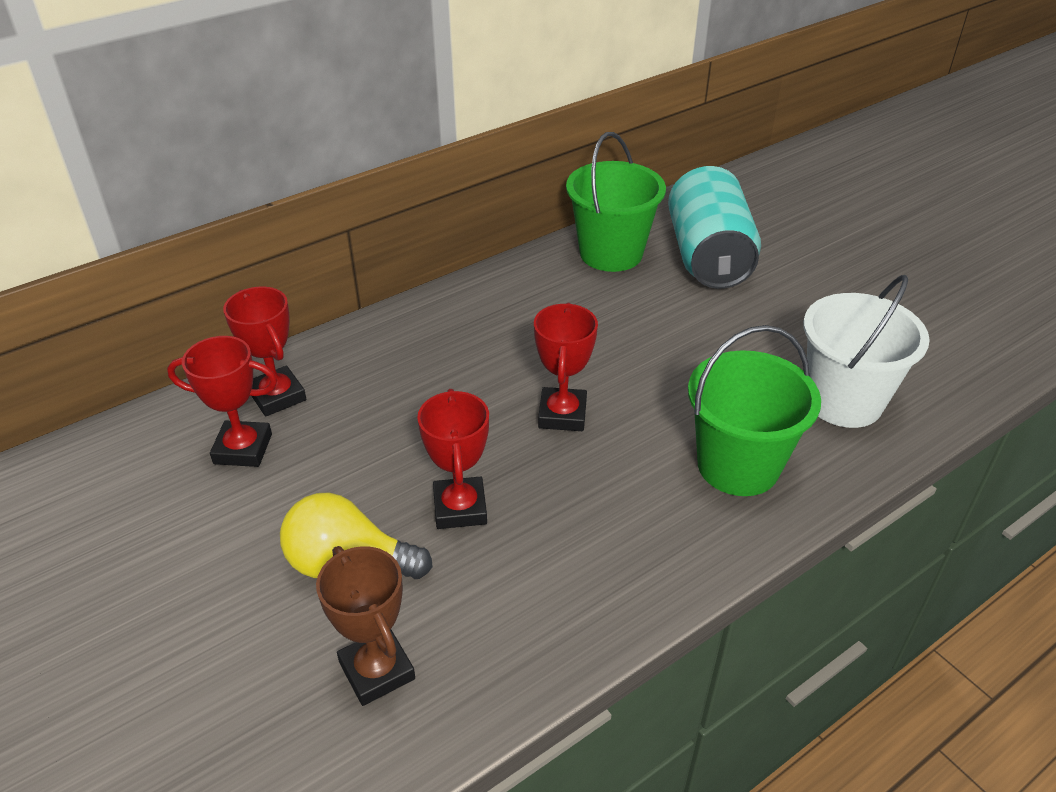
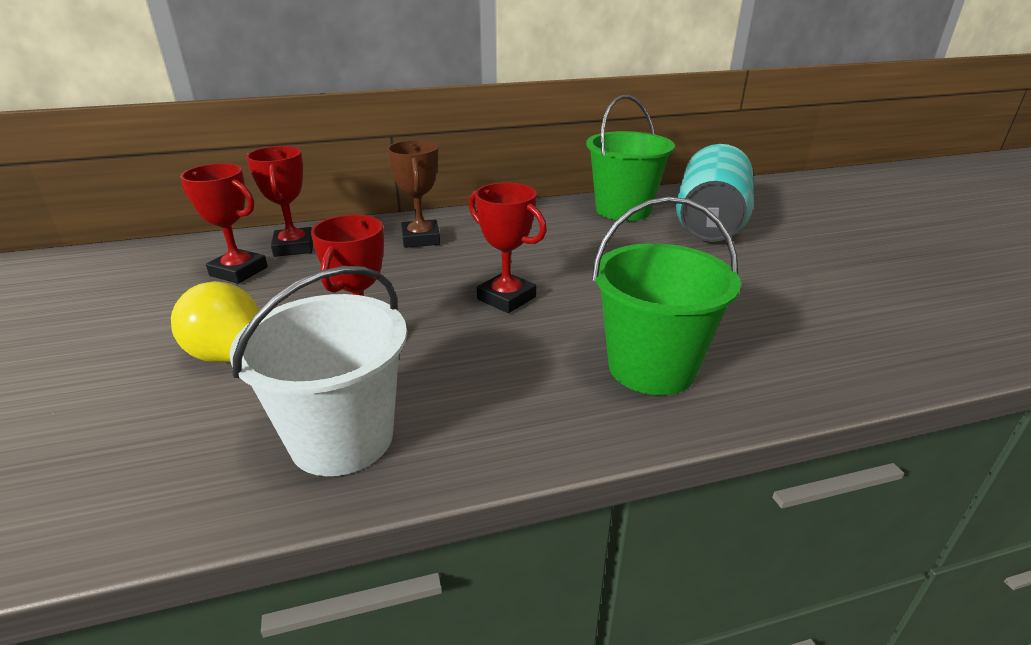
camera: 20 degrees right, 10 degrees down
(377, 670) = (183, 444): brown trophy -> brown trophy (421, 239)
(562, 414) = (506, 298): red trophy -> red trophy turned 75 degrees counterclockwise
(843, 401) = (796, 340): white bucket -> white bucket (342, 438)

